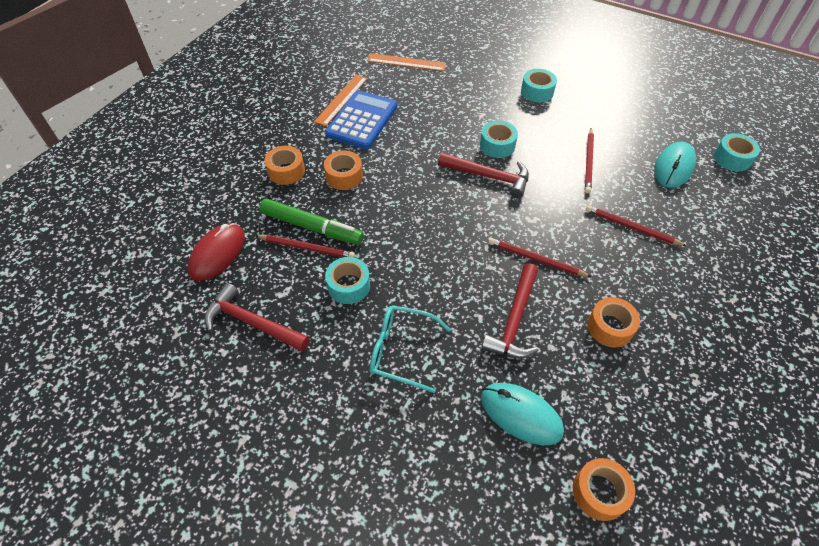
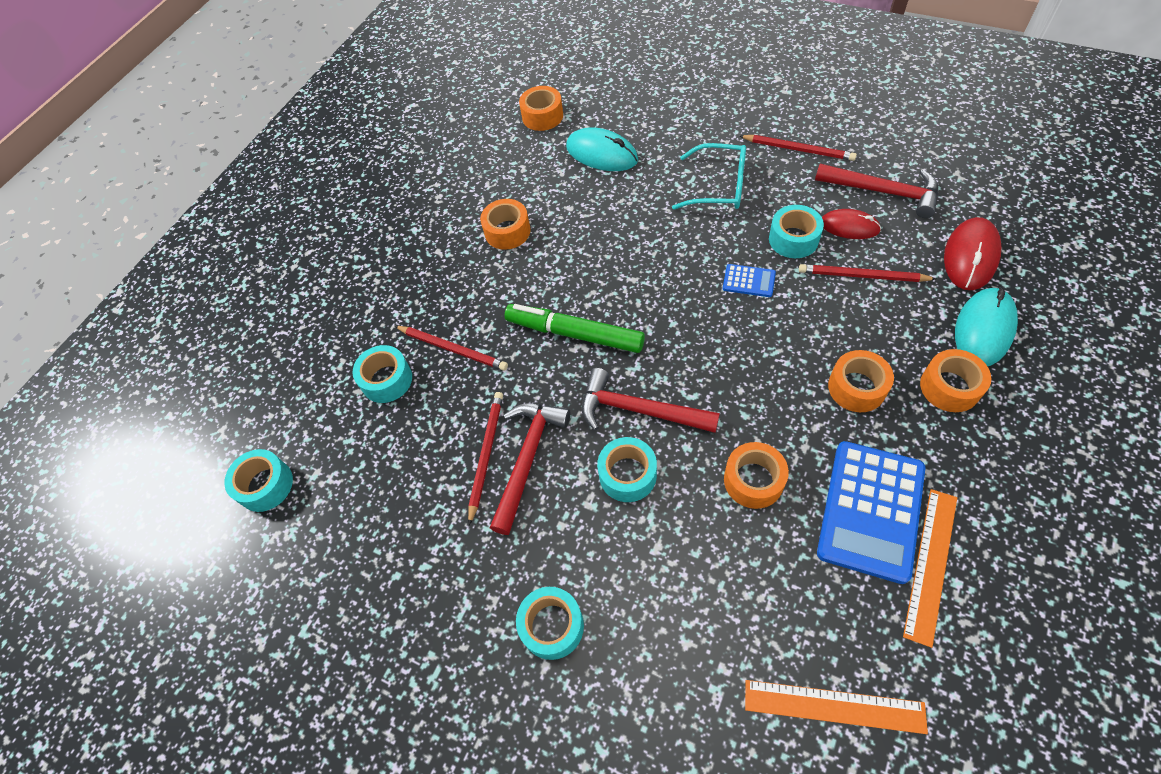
camera: 175 degrees left, 5 degrees up
(297, 291) = (849, 226): none -> red mouse
(311, 227) = (868, 303): green marker -> green marker (575, 334)
(396, 254) = (748, 281): none -> blue calculator
(422, 137) = (753, 480): none -> orange tape
(514, 320) = (606, 226): red hammer -> red hammer (528, 459)
(536, 259) = (578, 293): red pencil -> red pencil (798, 149)
(674, 167) = (360, 458): turquoise mouse -> turquoise mouse (983, 329)
(676, 211) = (386, 380): none -> turquoise tape

